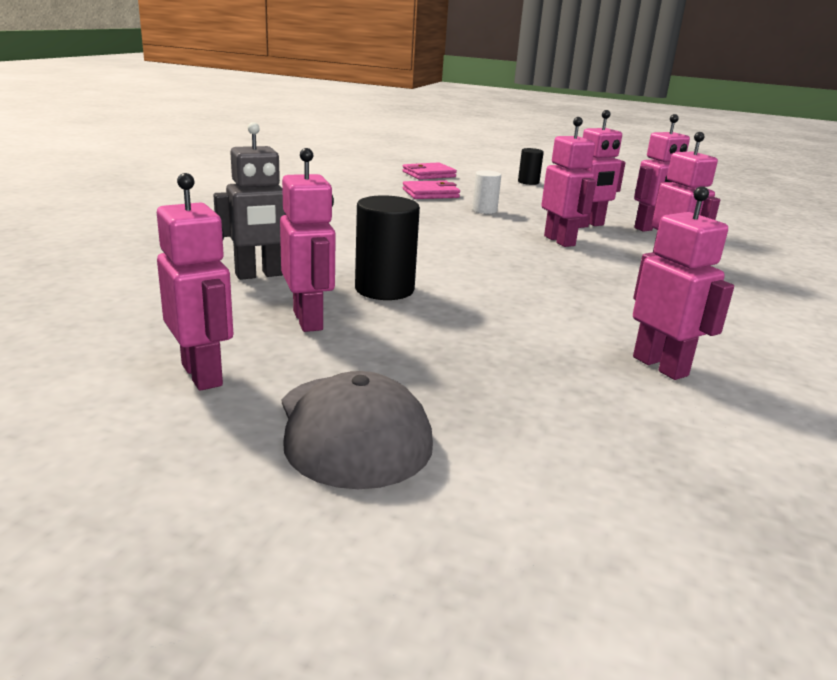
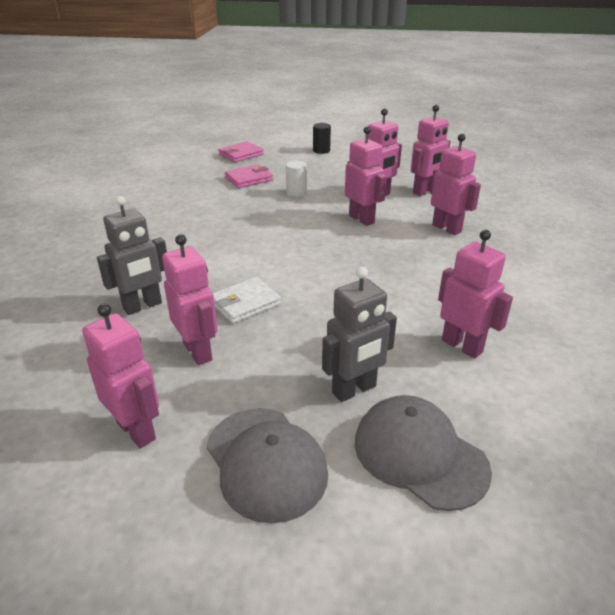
camera: 10 degrees left, 10 degrees up
(384, 289) = (245, 303): black cylinder -> white wallet
(497, 383) = (354, 390): none -> grey robot
(567, 458) = (419, 455): none -> grey cap

